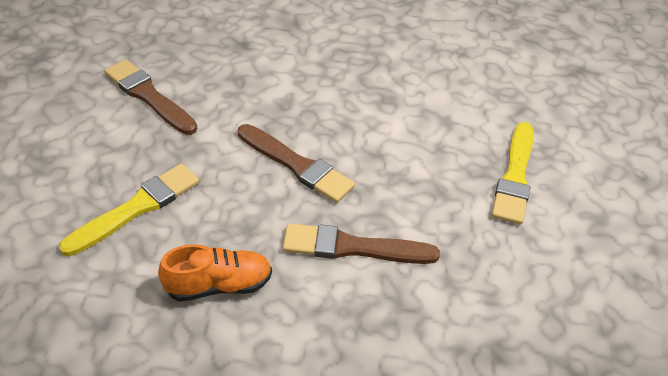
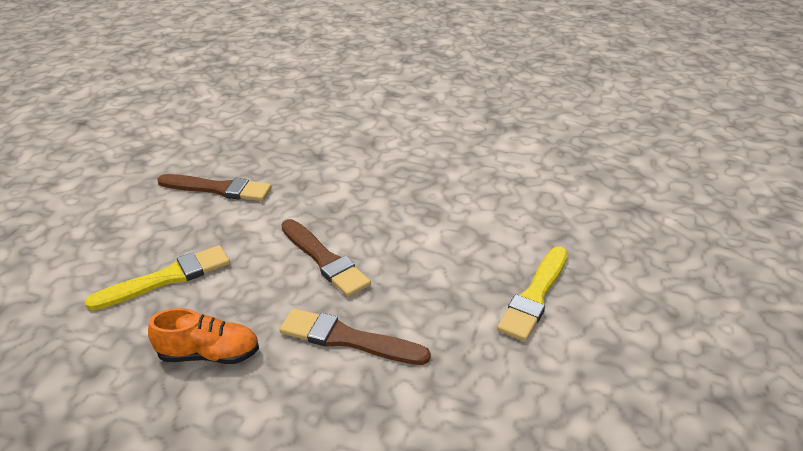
camera: 15 degrees right, 10 degrees down
(149, 96) = (219, 189): brown brush -> brown brush turned 135 degrees clockwise

